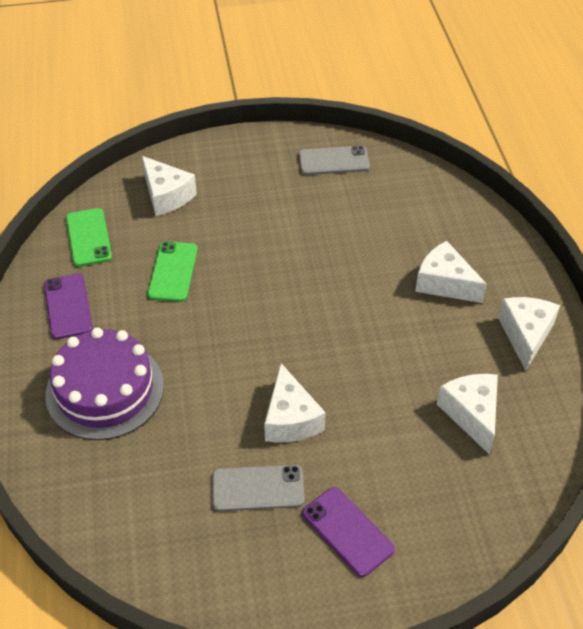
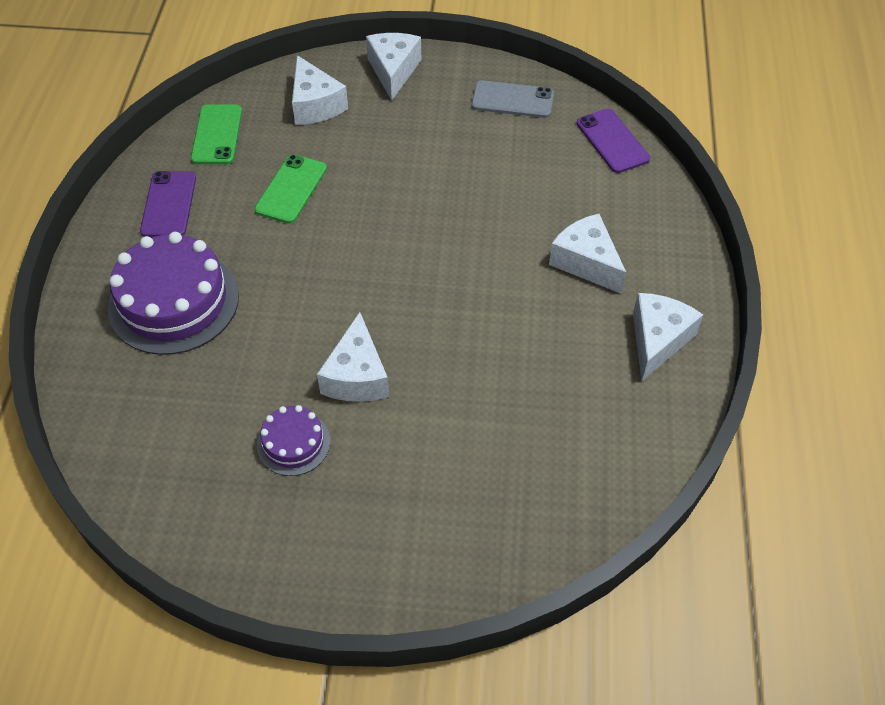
camera: 15 degrees right, 5 degrees up
(258, 488) = (293, 443): grey phone -> purple cake
(347, 531) = (372, 513): purple phone -> purple phone (612, 141)
(472, 414) = (560, 416): white cheese -> white cheese (393, 71)

